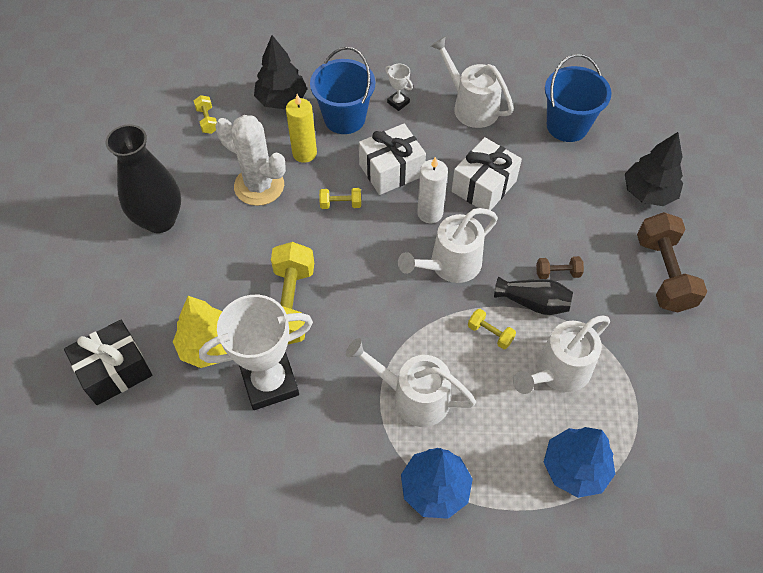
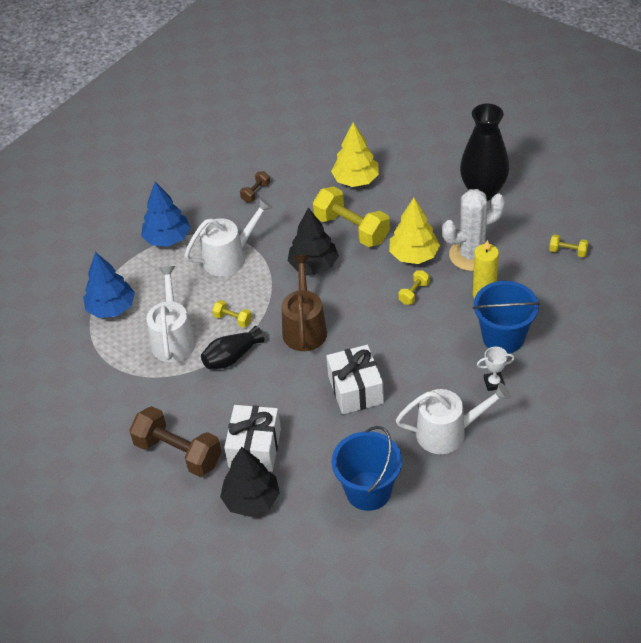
camera: 130 degrees right, 10 degrees down
(115, 370) = (377, 135): black gift -> none
(270, 382) = (304, 197): white trophy -> none
(281, 100) = (557, 306): black tree -> black tree (313, 265)
(291, 230) = (414, 255): none -> yellow tree
(391, 170) = (421, 339): white gift -> white gift (254, 448)
(430, 213) = (359, 341): white candle -> none
(450, 265) = (304, 327): white watering can -> brown watering can
(490, 333) = (233, 319): yellow dumbbell -> yellow dumbbell turned 45 degrees clockwise
(557, 273) = (240, 387): brown dumbbell -> brown dumbbell (256, 192)

